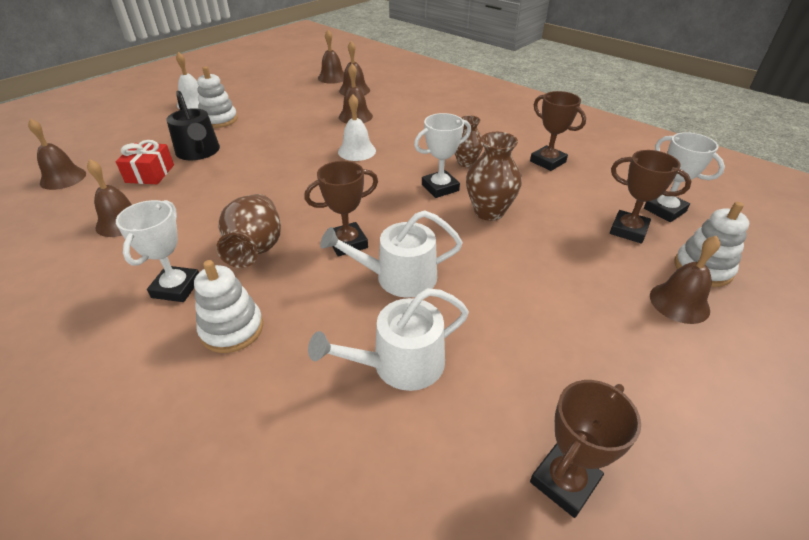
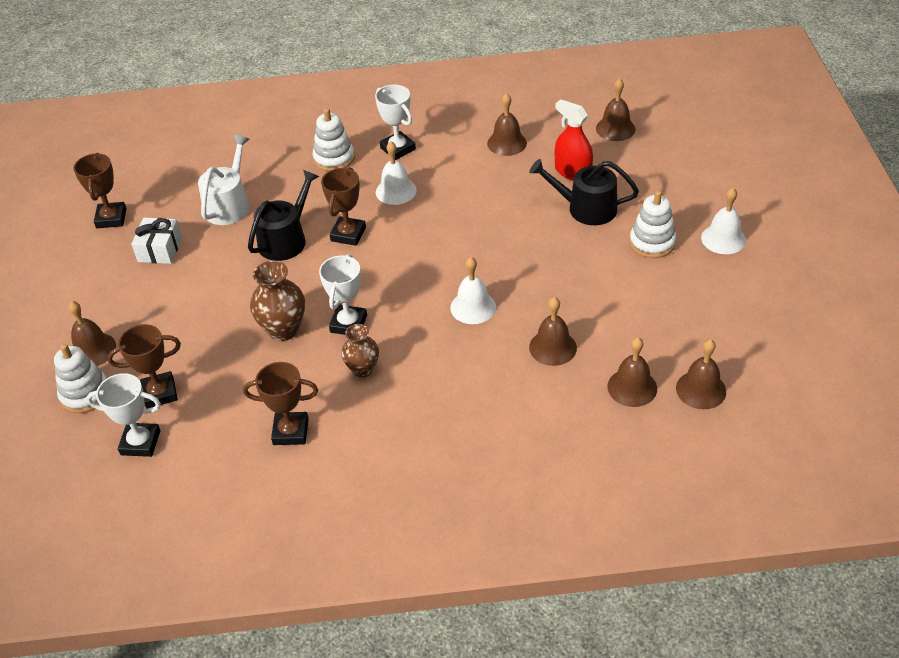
camera: 135 degrees right, 5 degrees up
(150, 173) = (572, 172): red gift -> red spray bottle
(256, 249) = (396, 191): brown vase -> white bell
(398, 277) = (286, 239): white watering can -> black watering can
(531, 366) = (160, 249): none -> white gift

